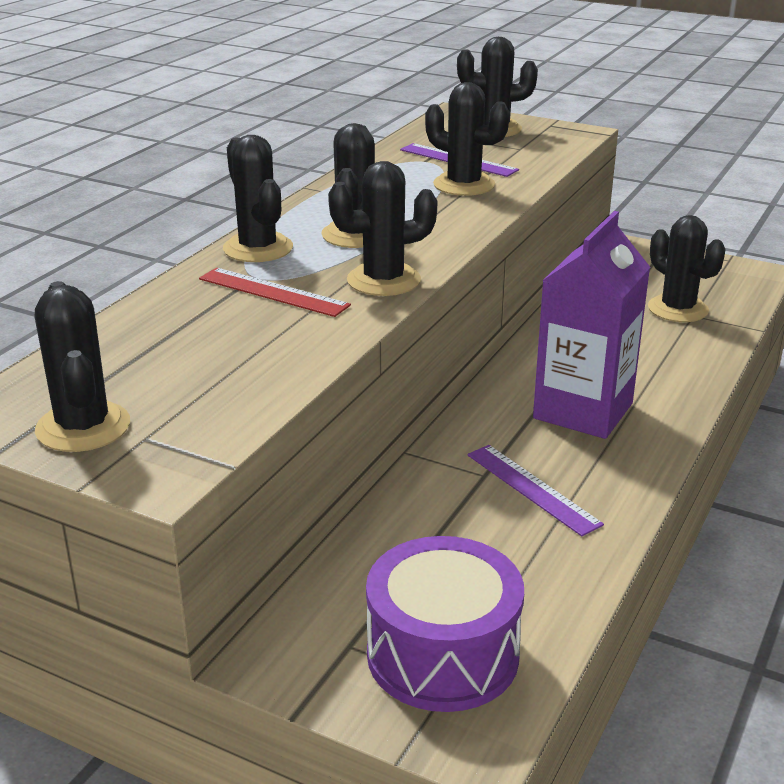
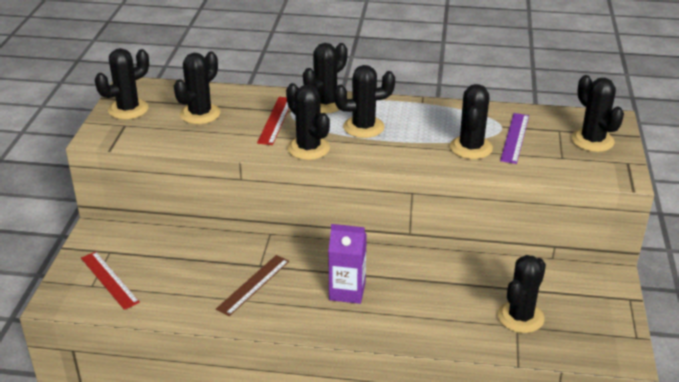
camera: 70 degrees right, 5 degrees up
(183, 353) = (200, 114): none -> black cactus
(442, 654) = (109, 280): purple drum -> red ruler
(532, 488) = (253, 285): purple ruler -> brown ruler
(583, 411) = (347, 291): purple carton -> purple carton, size x0.65

